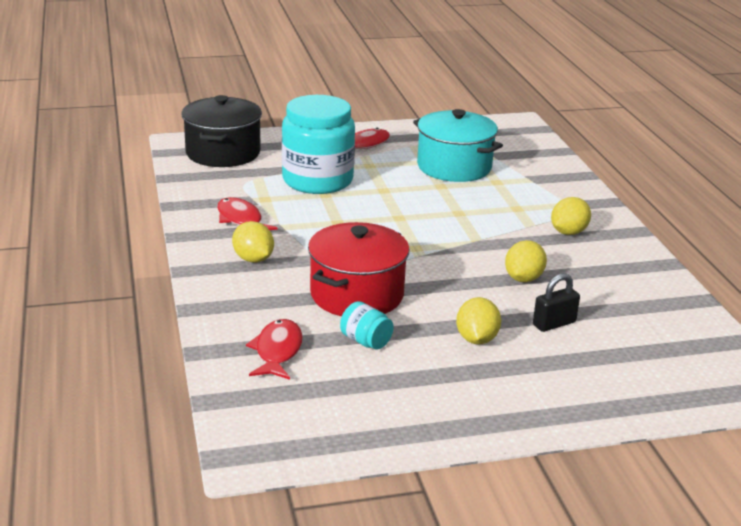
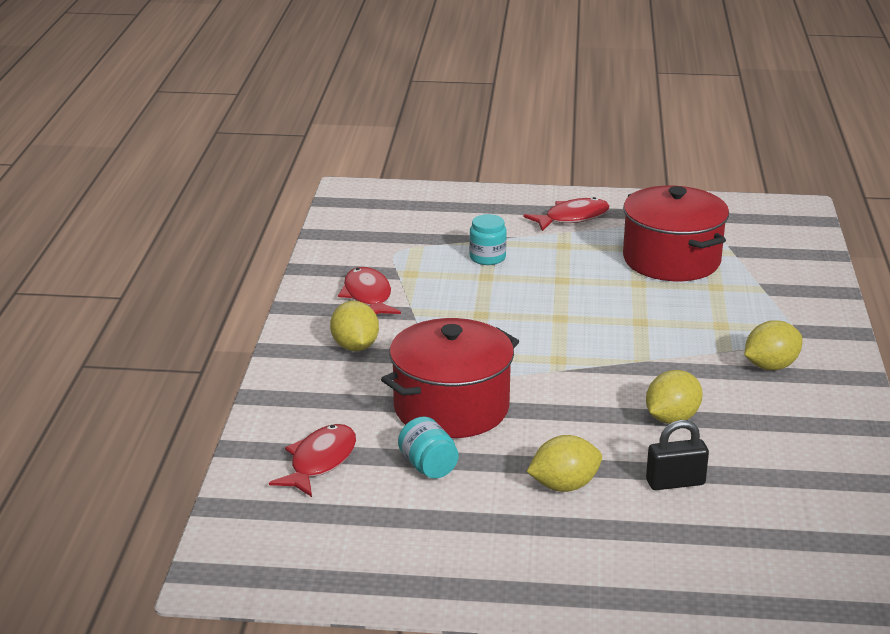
camera: 20 degrees right, 0 degrees up
(223, 153) = (394, 209): black pot -> none
(317, 180) = (487, 257): turquoise jar -> turquoise jar, size x0.41
(454, 167) = (671, 260): turquoise pot -> red pot
(476, 339) = (564, 486): yellow lemon -> yellow lemon turned 45 degrees clockwise

